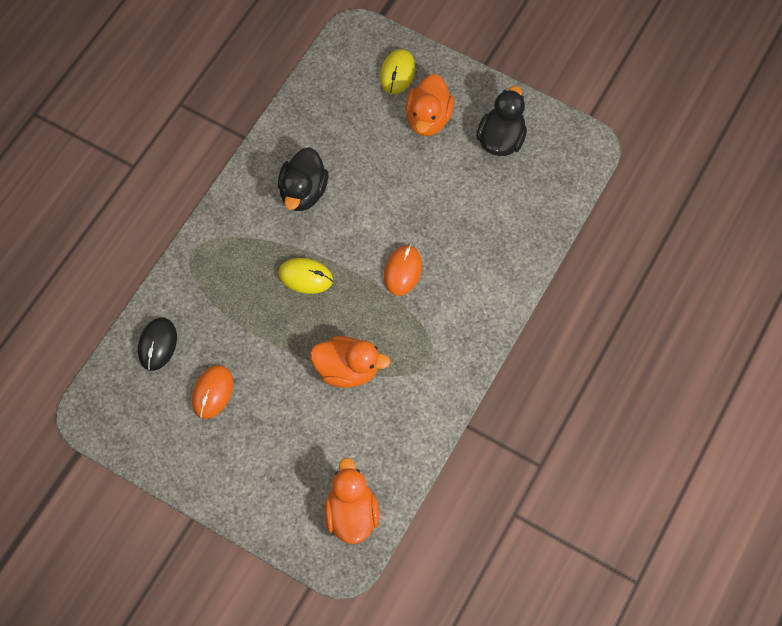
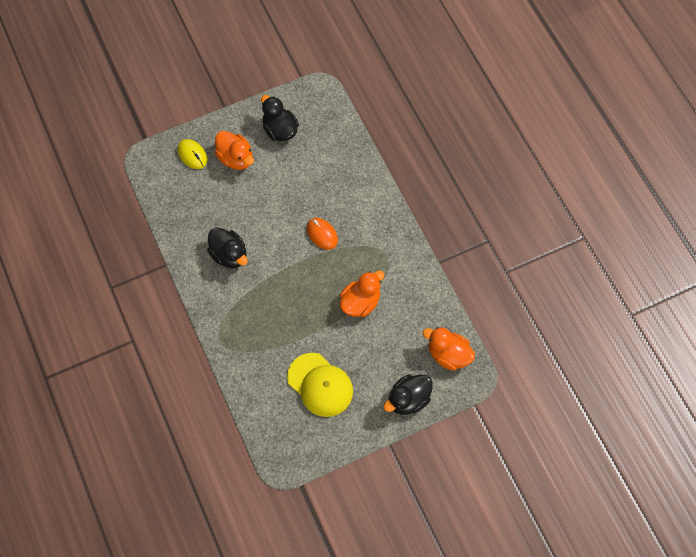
camera: 55 degrees left, 0 degrees up
(157, 345) = (266, 397): black mouse -> none
(212, 392) = (320, 385): orange mouse -> yellow cap
(261, 503) = (408, 399): none -> black duck
(305, 277) = (285, 288): yellow mouse -> none

